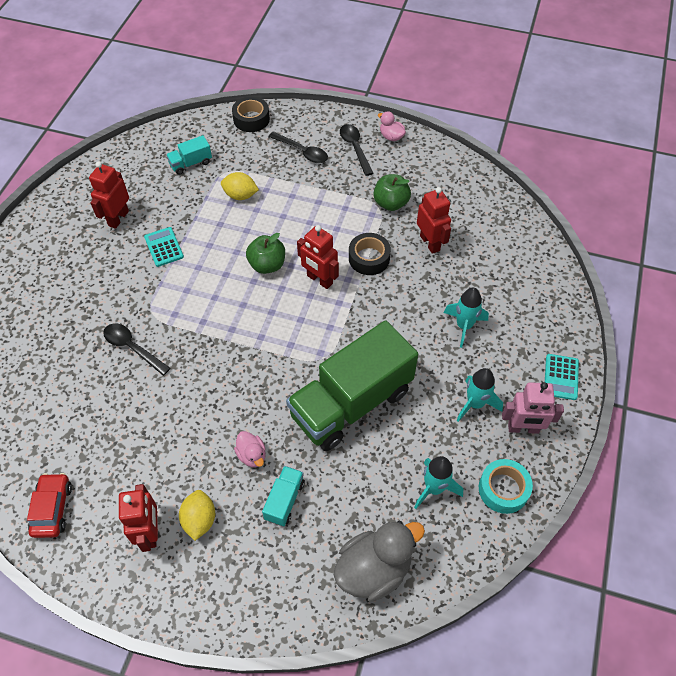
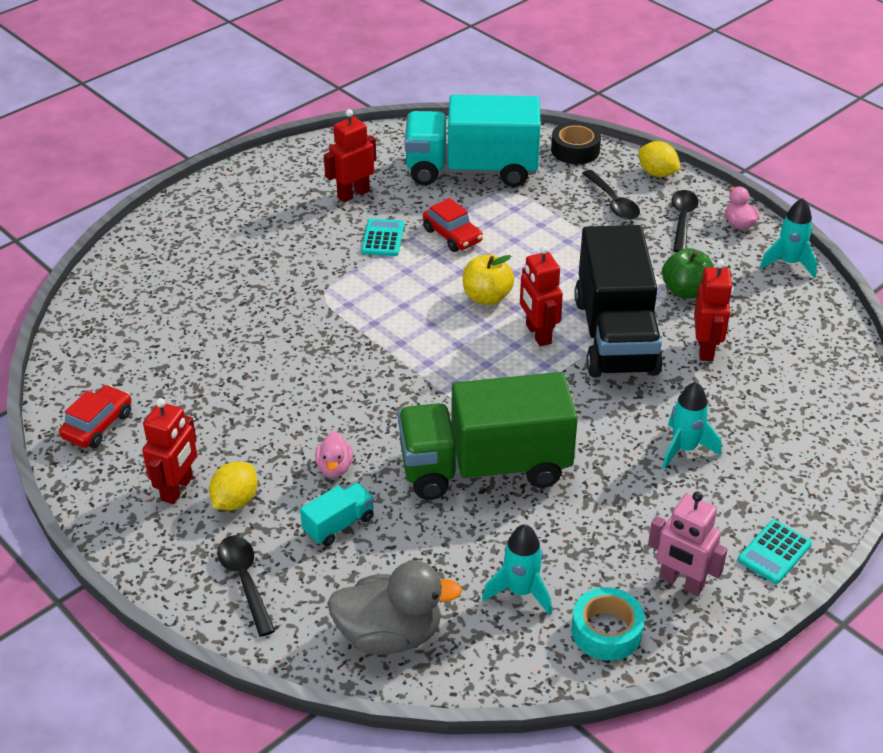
camera: 30 degrees right, 15 degrees down
(132, 348) = (281, 318): black spoon -> black spoon (245, 581)
(191, 163) = (471, 170): turquoise truck -> turquoise truck, size x2.42
(212, 224) = (452, 236): none -> red car
(240, 195) = (506, 220): yellow lemon -> yellow lemon (657, 173)
(267, 265) = (487, 297): green apple -> yellow apple
(369, 258) = (615, 335): black tape -> black truck
(475, 404) = (637, 531): turquoise rocket -> turquoise rocket (788, 263)

